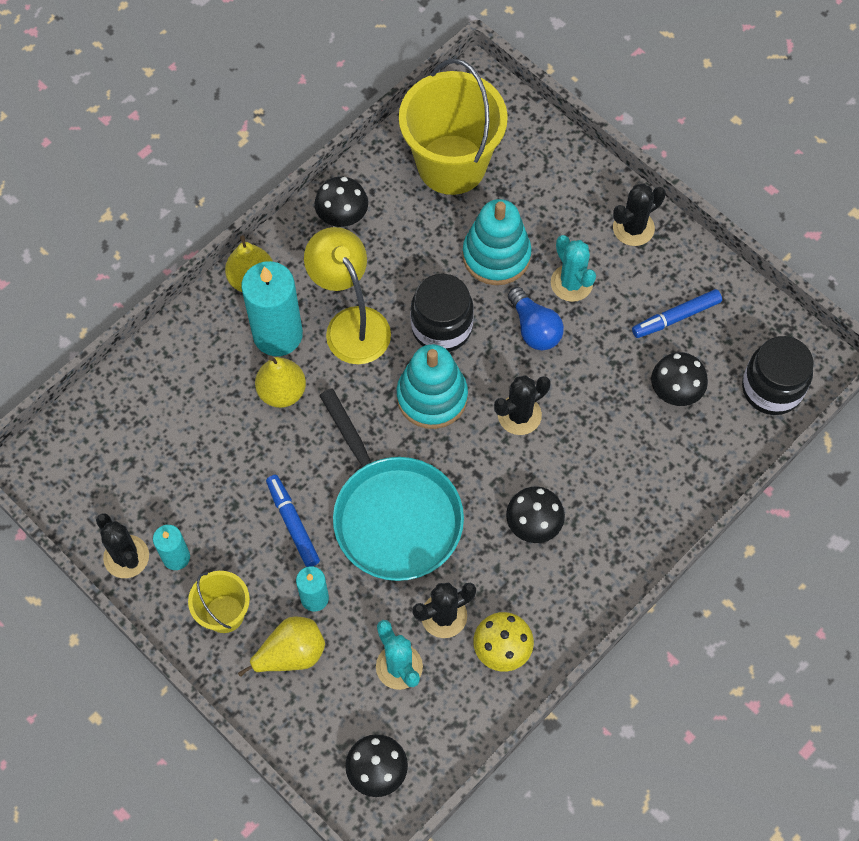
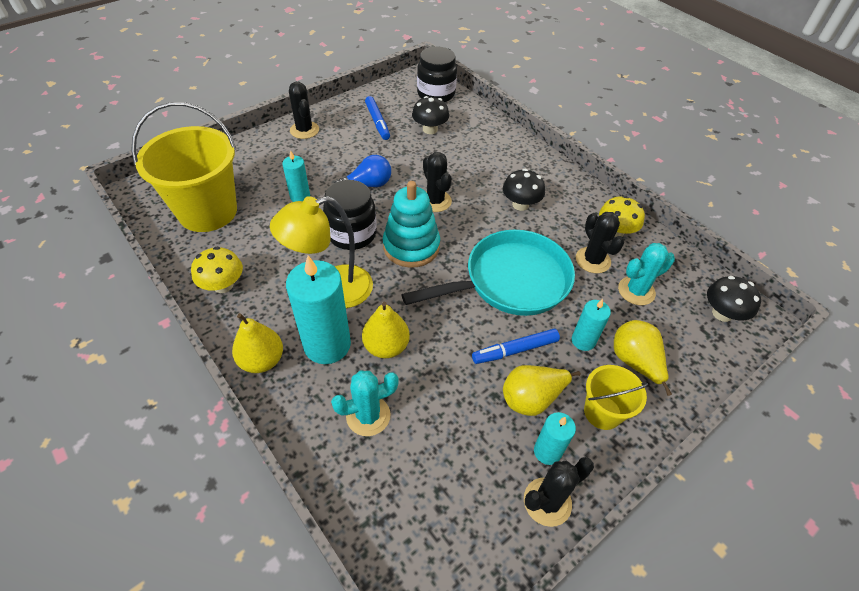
camera: 85 degrees left, 15 degrees down
(234, 542) = (531, 398): none -> yellow pear
(342, 216) = (223, 285): black mushroom -> yellow mushroom
(496, 255) = (300, 197): turquoise stacking toy -> turquoise candle
(571, 283) = (336, 163): turquoise cactus -> turquoise cactus (368, 416)

